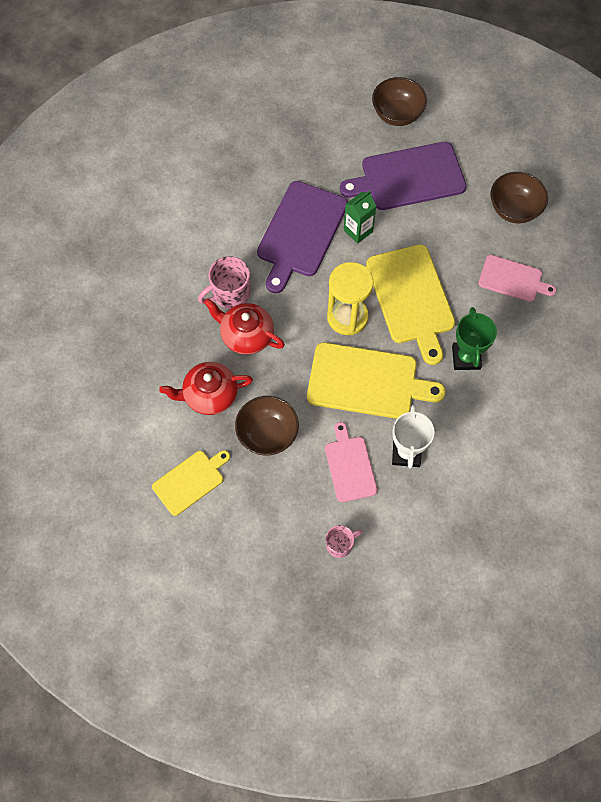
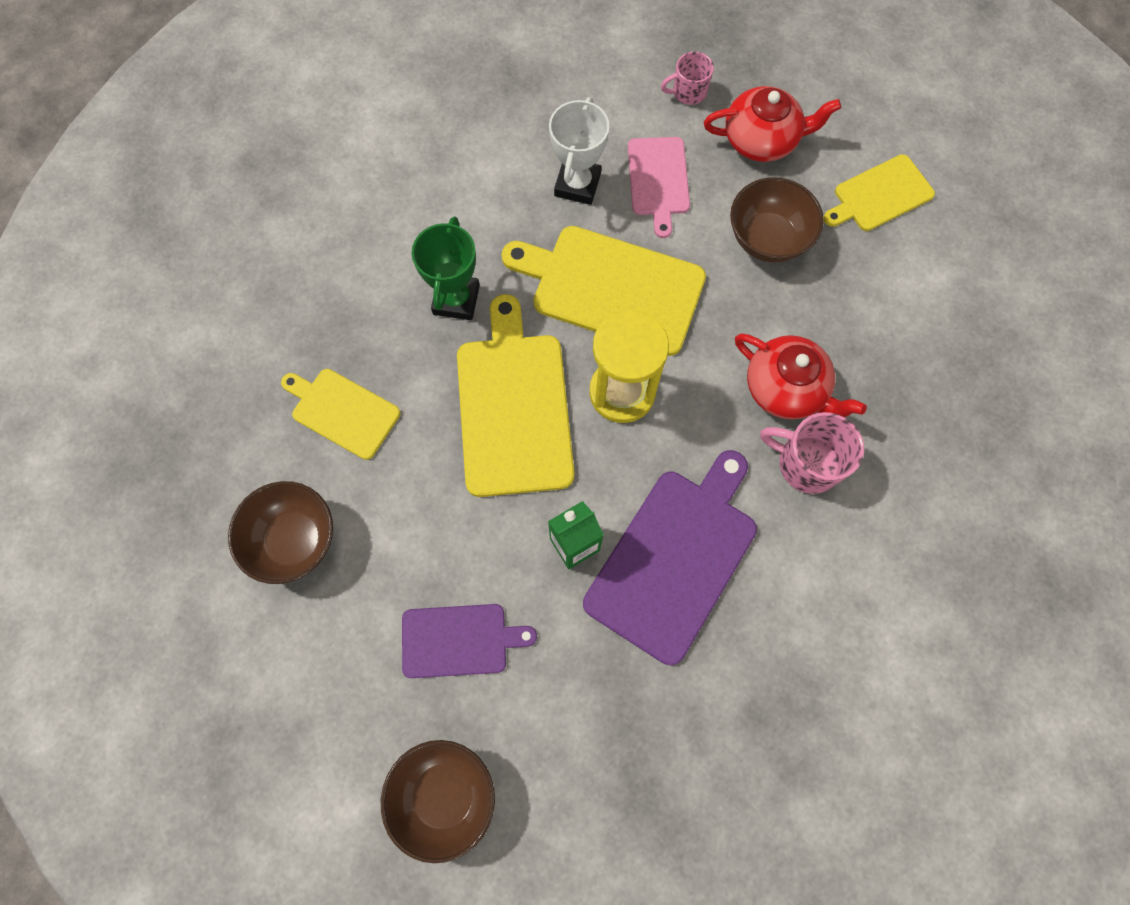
camera: 170 degrees left, 5 degrees up
(209, 395) = (848, 306): red teapot -> red teapot (761, 140)
(230, 294) = (806, 463): pink mug -> pink mug turned 135 degrees counterclockwise
(409, 177) = (459, 640): purple cutting board -> purple cutting board, size x0.59
(513, 279) = (342, 412): pink cutting board -> yellow cutting board

